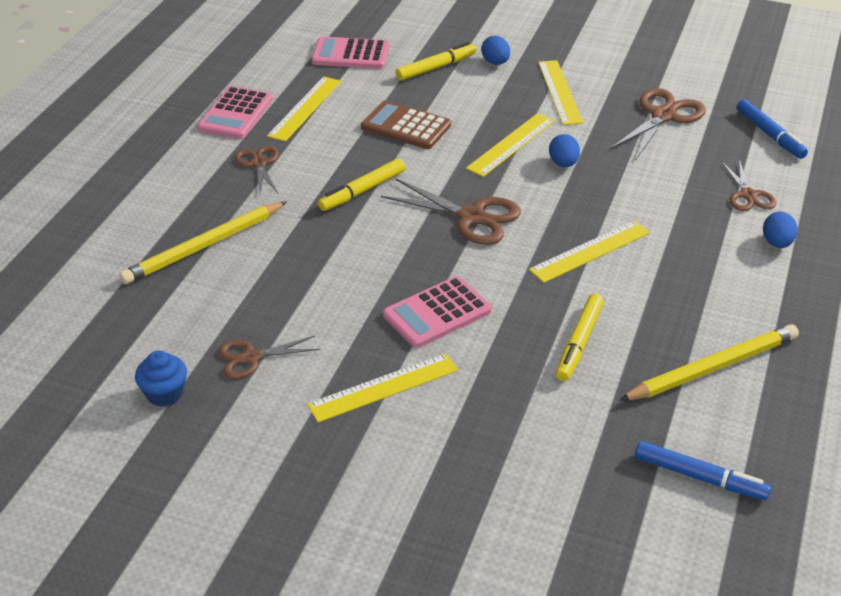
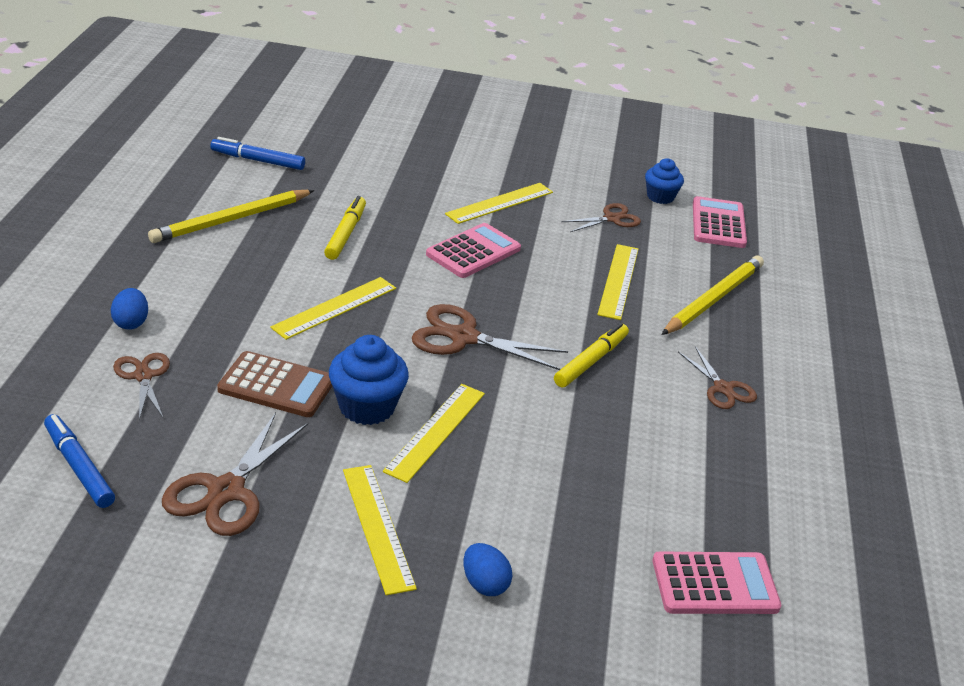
camera: 165 degrees right, 5 degrees down
(235, 114) = (800, 458): pink calculator -> pink calculator (718, 224)
(304, 108) = (720, 473): yellow ruler -> yellow ruler (618, 281)
(406, 126) = (577, 451): brown calculator -> brown calculator (276, 386)
(436, 67) = (574, 565): yellow marker -> none
(563, 163) = (367, 407): blue egg -> blue cupcake

